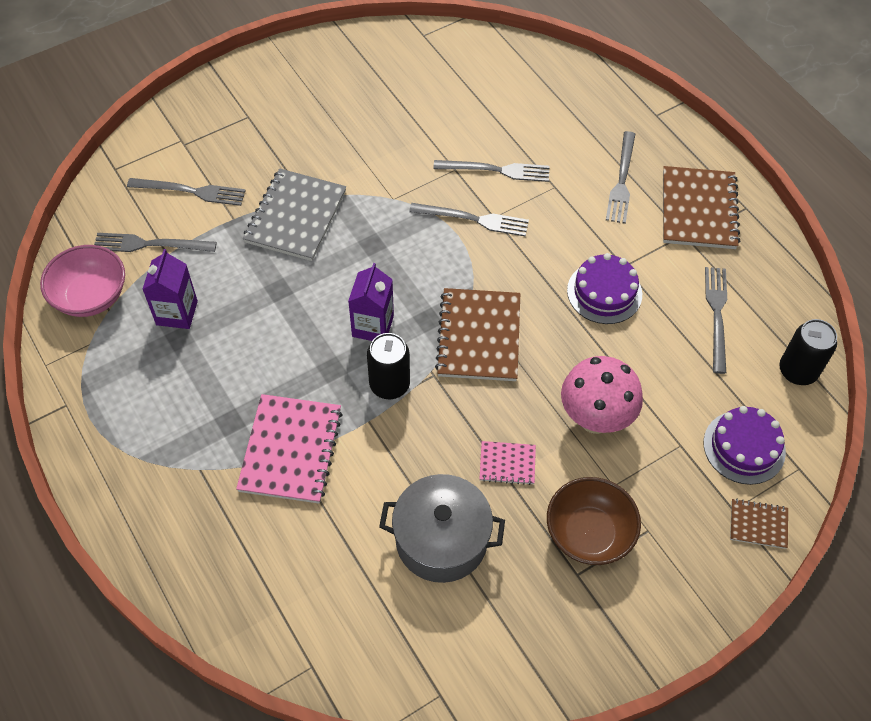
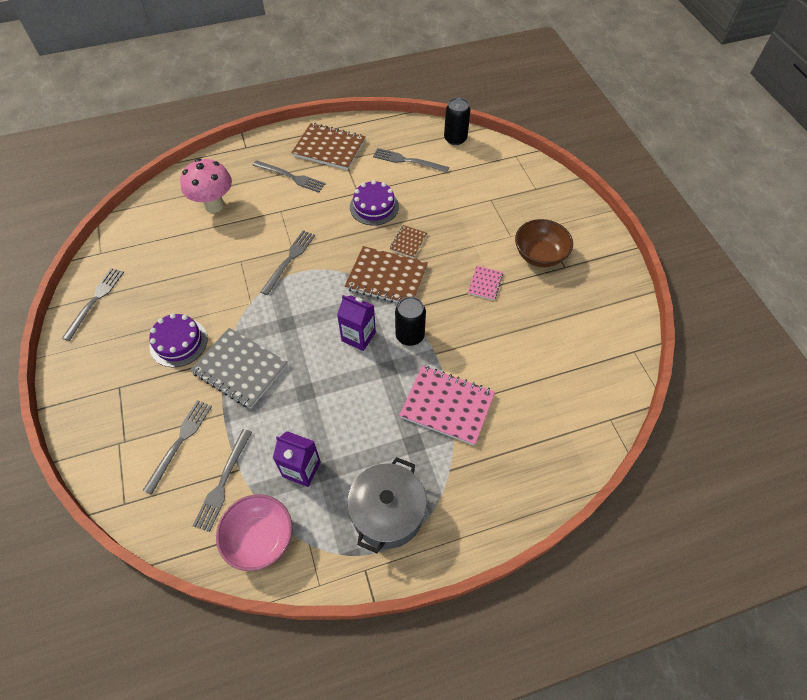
camera: 75 degrees left, 0 degrees up
(441, 540) = (532, 329): grey pot -> grey pot (387, 513)
(496, 170) = (252, 238): grey fork -> grey fork (95, 301)
(595, 419) = (464, 233): pink mushroom -> pink mushroom (214, 205)
(744, 447) = (498, 173): purple cake -> purple cake (178, 342)
(758, 524) = (546, 181): brown notebook -> brown notebook (408, 242)

